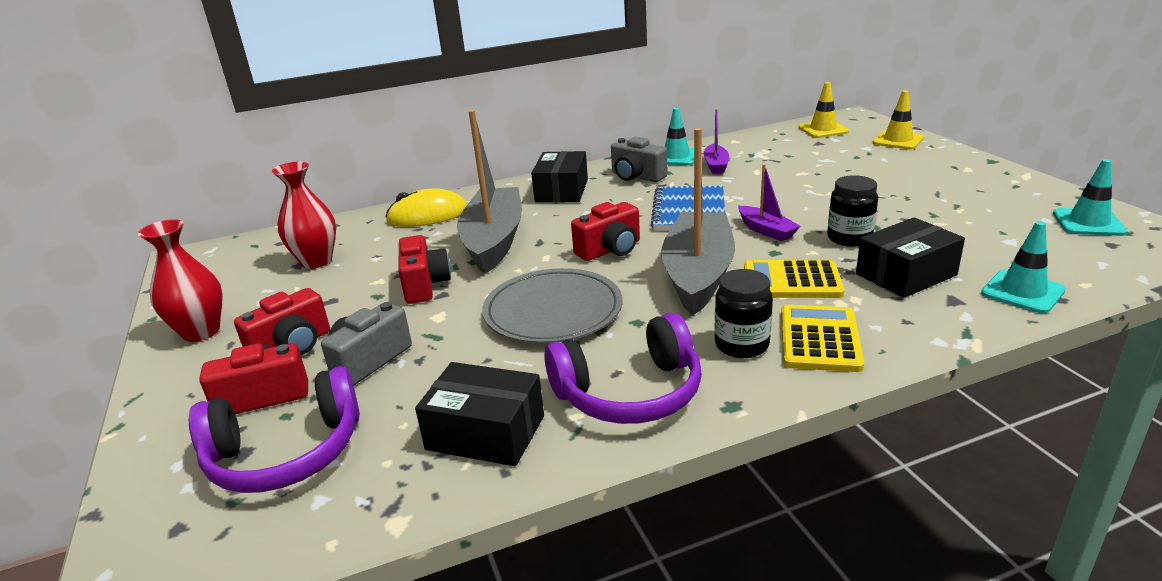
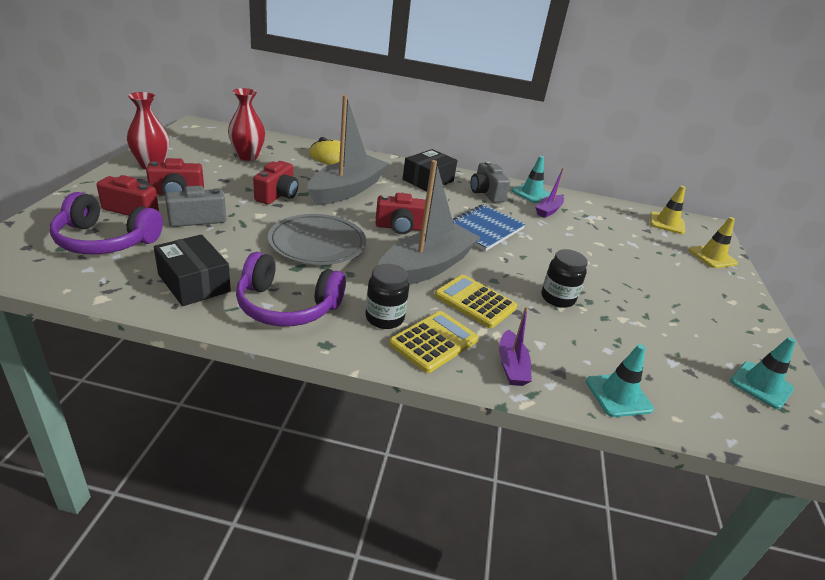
camera: 25 degrees right, 5 degrees up
(766, 230) = (511, 265): purple boat -> purple boat (511, 366)
(906, 275) = (555, 339): black box -> none

